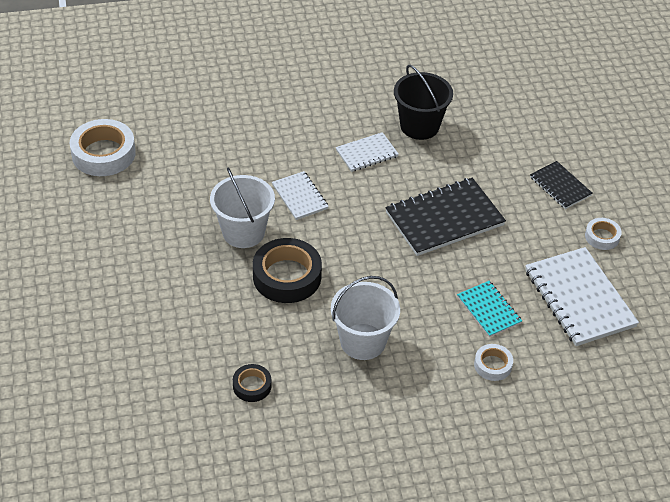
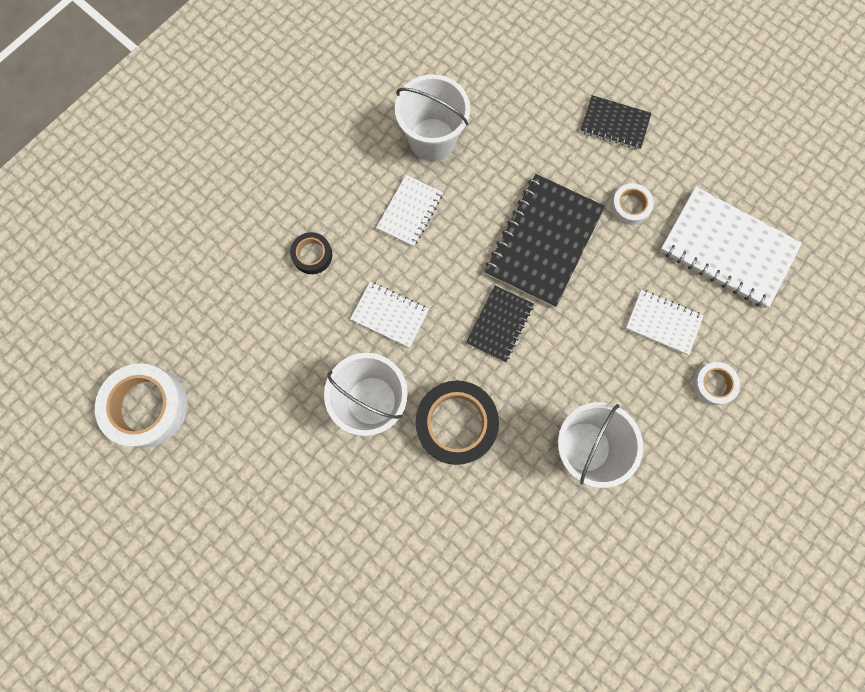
camera: 35 degrees left, 30 degrees up
(252, 386) = (528, 579): black tape -> black tape (312, 255)
(369, 243) = (499, 324): none -> black notebook
(419, 126) = (432, 139): black bucket -> white bucket
(489, 310) = (663, 322): turquoise notebook -> white notebook
(602, 237) = (693, 160): white tape -> white tape (630, 206)

